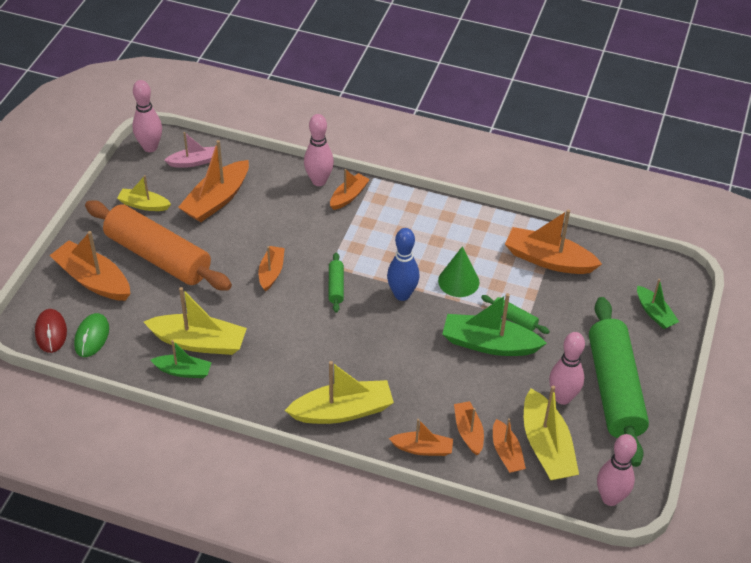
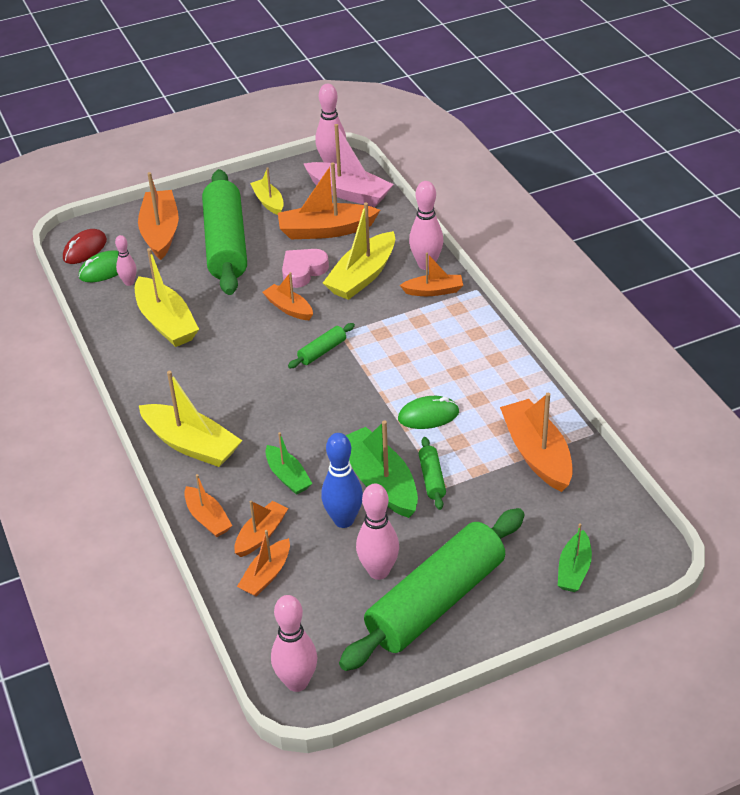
camera: 50 degrees right, 5 degrees down
(126, 333) = (129, 282): none -> pink bowling pin
(158, 256) = (226, 244): orange rolling pin -> green rolling pin
(183, 371) = (127, 334): green boat -> green boat (288, 476)
(193, 162) = (349, 193): pink boat -> pink boat, size x1.71
(243, 239) = (303, 271): none -> pink heart
(271, 272) = (289, 308): orange boat -> orange boat turned 105 degrees counterclockwise
(402, 295) = (365, 393): blue bowling pin -> blue bowling pin (344, 520)
(458, 281) = (428, 416): green cone -> green mouse
(546, 446) = (306, 597): yellow boat -> yellow boat (362, 276)

